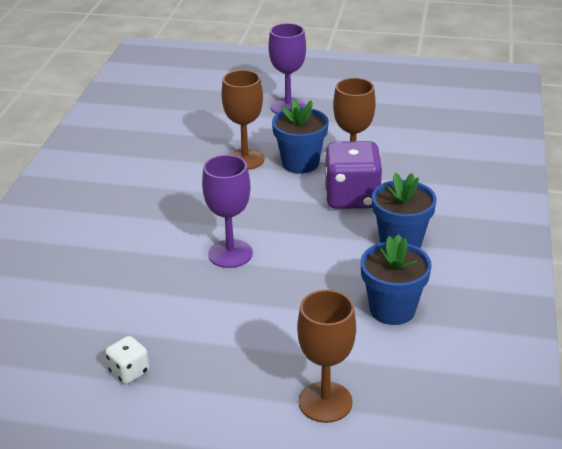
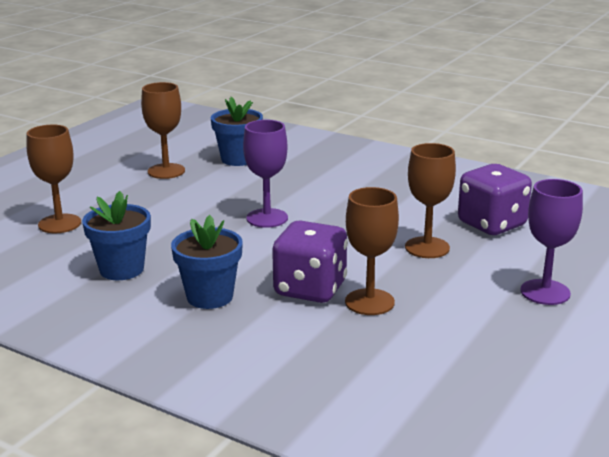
camera: 110 degrees right, 10 degrees down
(129, 372) = (166, 171): white dice -> brown goblet
(183, 137) = (492, 224): none -> purple dice
(300, 163) = (400, 275): blue flower pot -> blue flower pot (238, 159)

